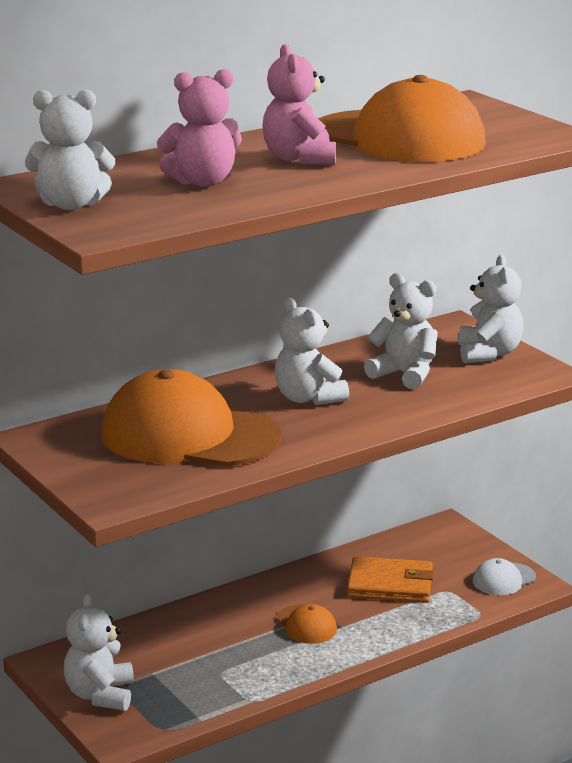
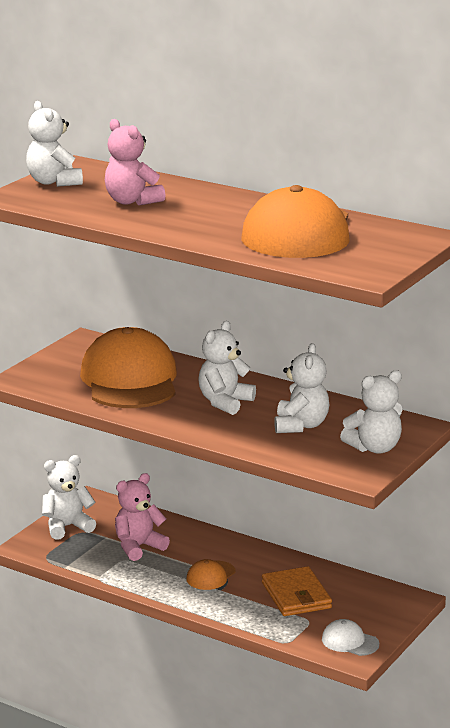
camera: 65 degrees right, 0 degrees up
(299, 159) = (211, 215): pink teddy bear -> pink teddy bear (138, 547)

